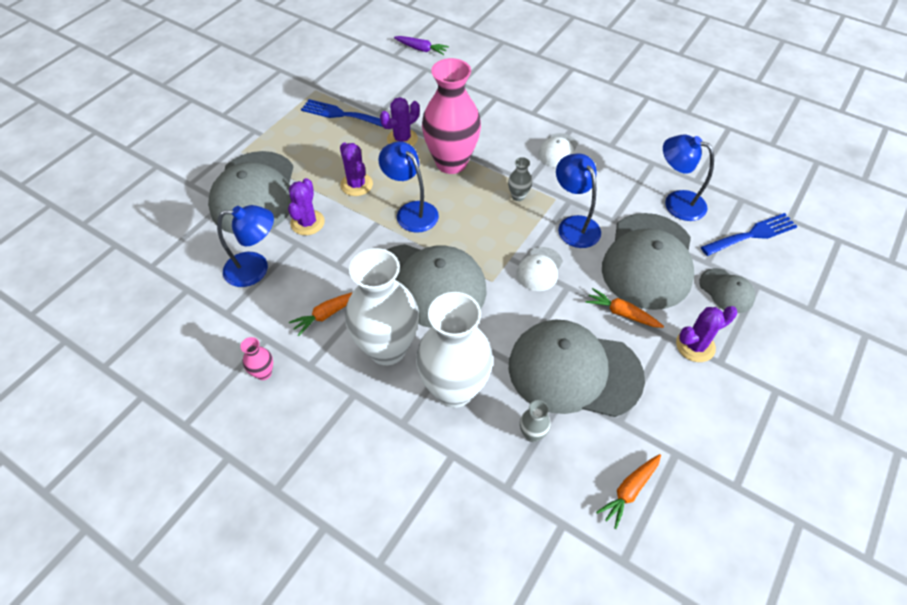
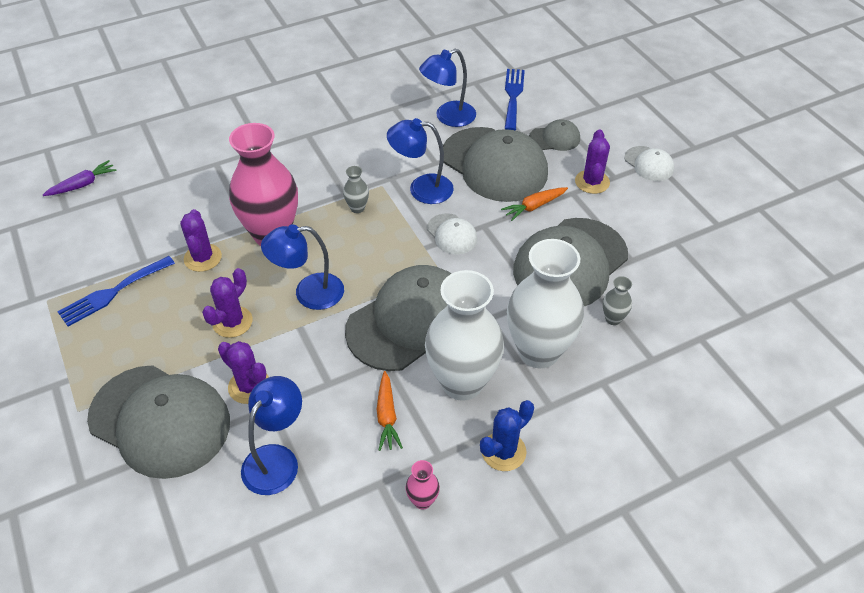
camera: 60 degrees left, 5 degrees down
(336, 408) = (503, 451): none -> blue cactus
(356, 184) = (232, 322): purple cactus -> purple cactus turned 60 degrees counterclockwise
(558, 151) = (326, 156): white cap -> white cap (649, 164)
(629, 491) = (693, 284): orange carrot -> none

